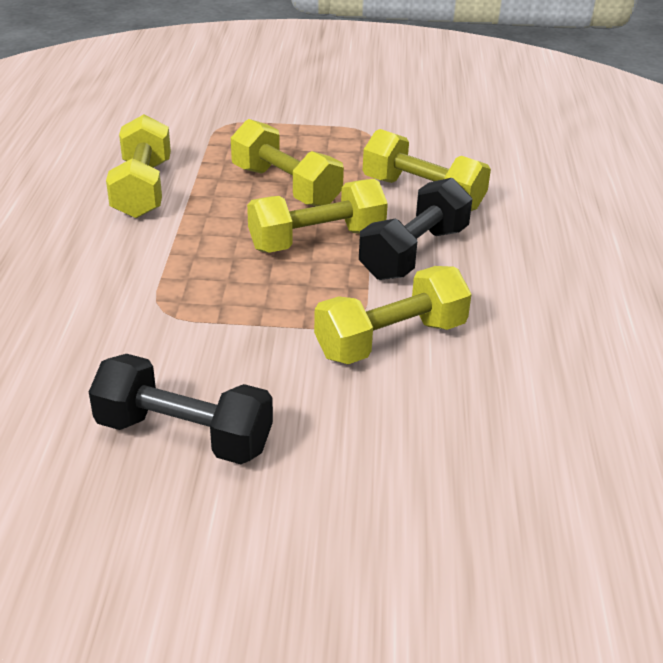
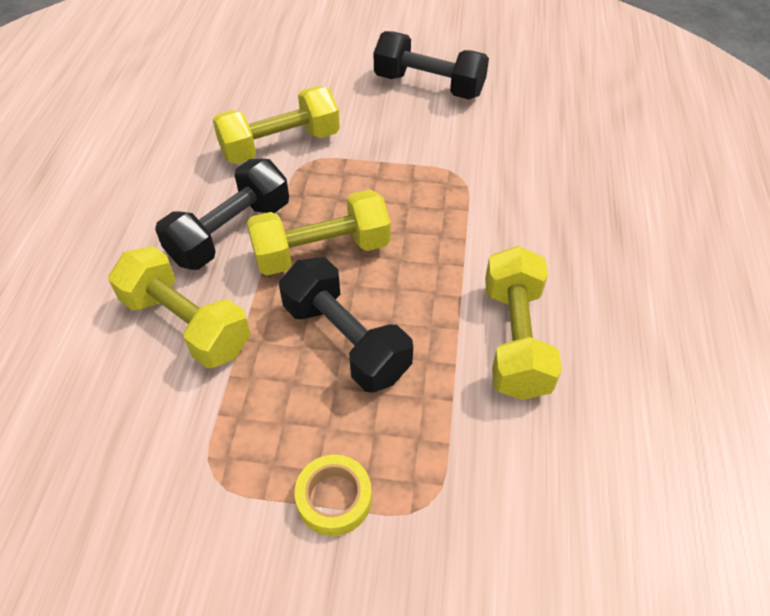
camera: 175 degrees left, 15 degrees up
(285, 125) = (334, 498): none -> yellow tape
(286, 187) = (345, 340): yellow dumbbell -> black dumbbell

